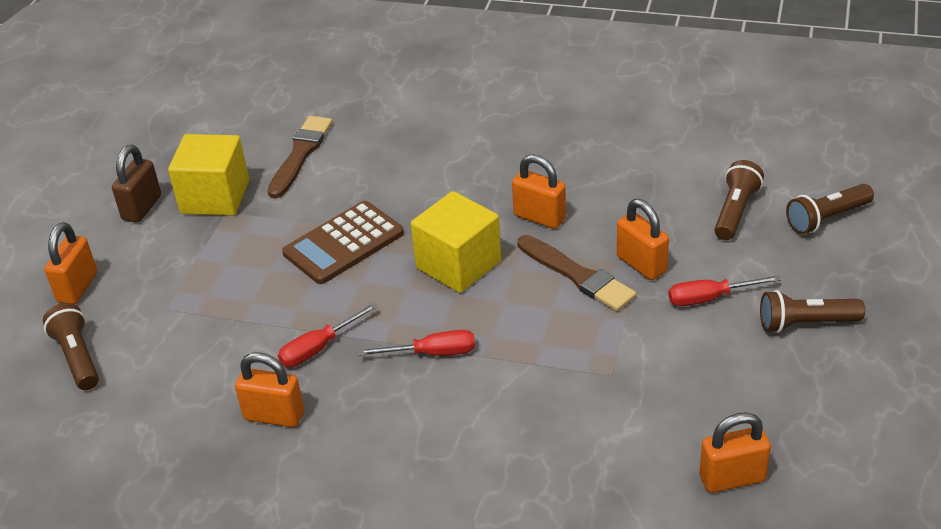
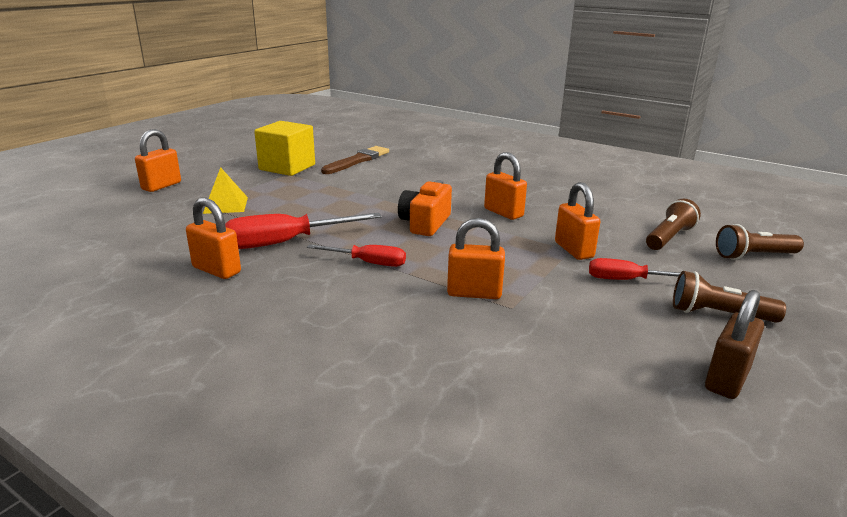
camera: 15 degrees right, 15 degrees down
(77, 357) = (122, 214): brown flashlight -> none
(142, 208) = (238, 164): brown padlock -> brown padlock (727, 380)
(195, 301) = (226, 205): none -> yellow pyramid
(318, 348) = (285, 242): red screwdriver -> red screwdriver, size x1.65
(343, 243) = (351, 199): brown calculator -> none
(458, 265) = (425, 223): yellow cube -> orange camera
(577, 275) = (515, 246): brown brush -> none
(732, 478) = (602, 413): orange padlock -> orange padlock (474, 293)

